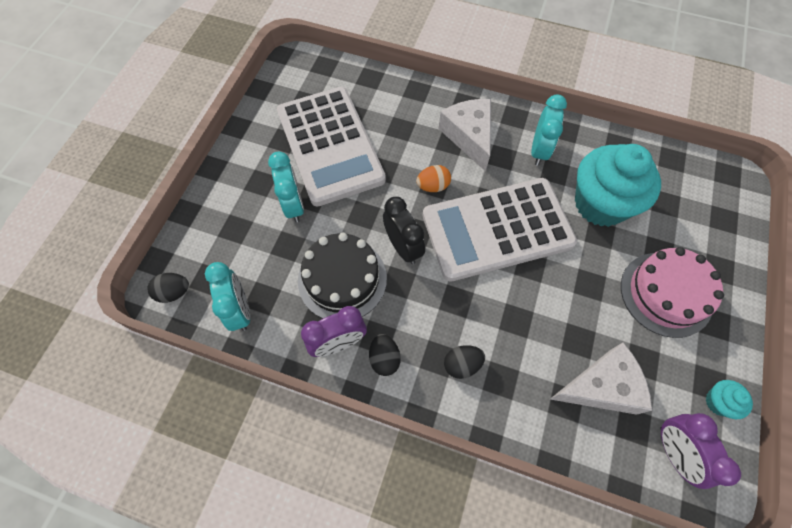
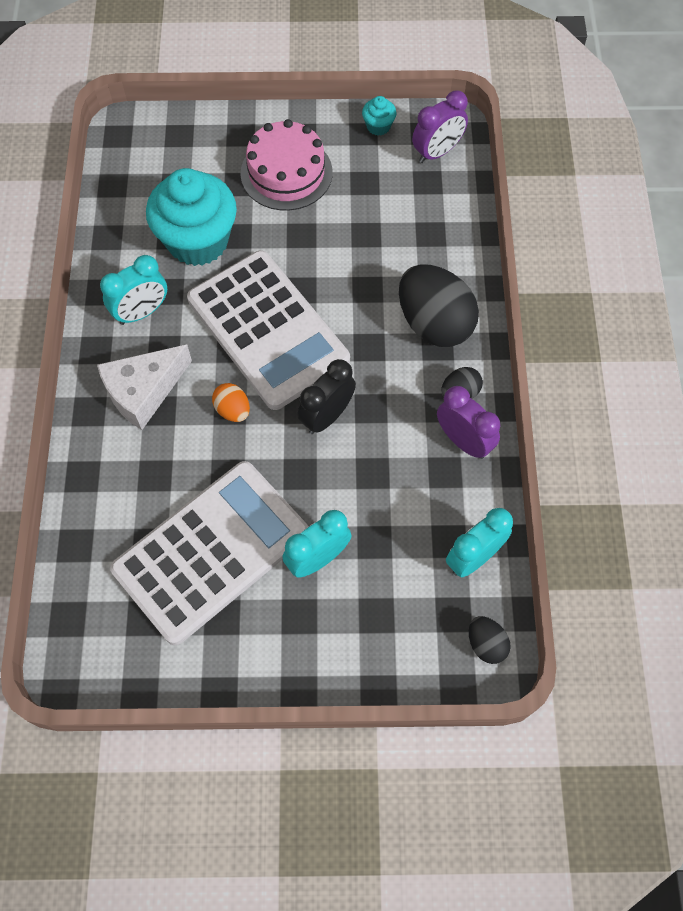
camera: 110 degrees left, 0 degrees up
(342, 279) = (391, 465): black cake -> none
(462, 364) = (434, 324): black egg -> black egg, size x2.11
(539, 150) = (142, 312): turquoise clock -> turquoise clock turned 150 degrees clockwise
(601, 386) = (403, 210): white cheese -> none

